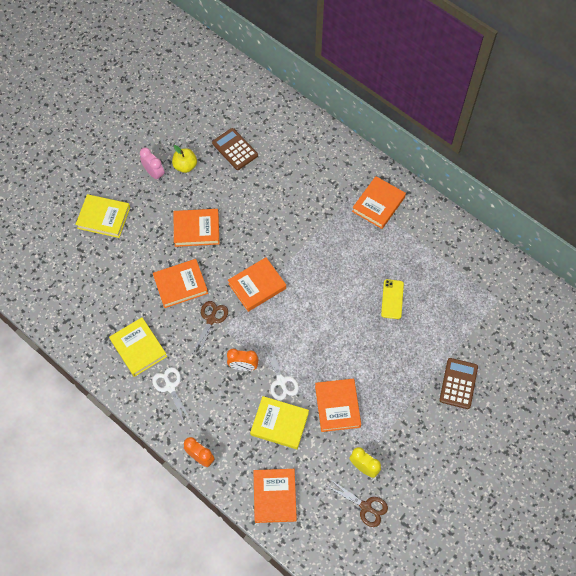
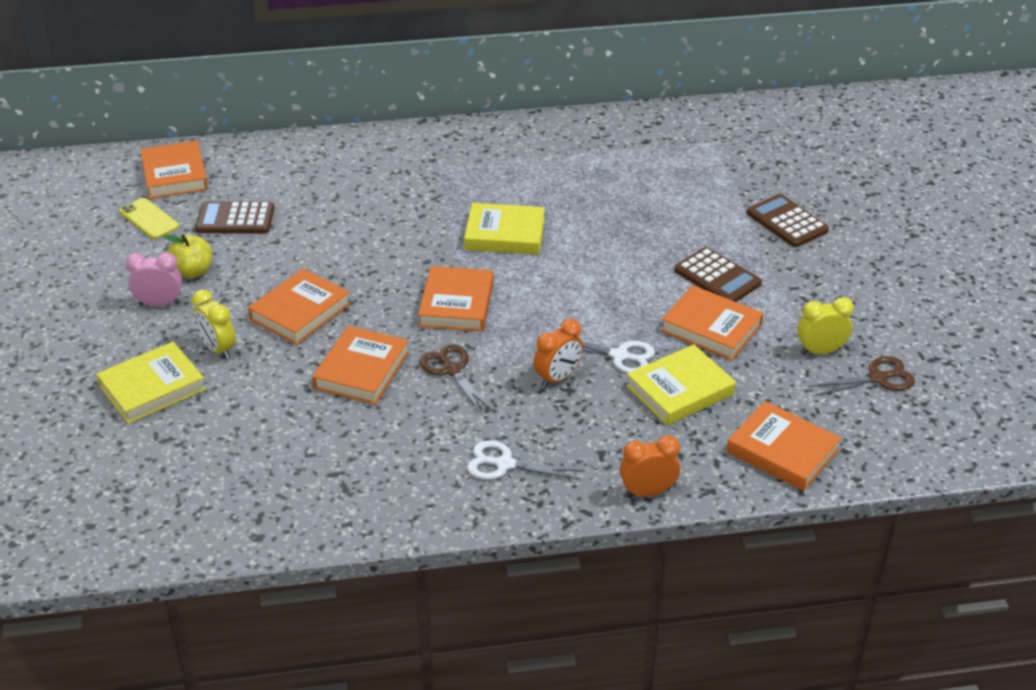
camera: 50 degrees left, 25 degrees down
(138, 348) = (404, 464): yellow book -> yellow book (505, 234)
(146, 220) = (217, 349): none -> yellow clock
(378, 204) = (478, 155): orange book -> orange book (175, 175)
(380, 382) = (717, 277): none -> brown calculator
(392, 299) = (617, 211): yellow phone -> yellow phone (149, 219)

